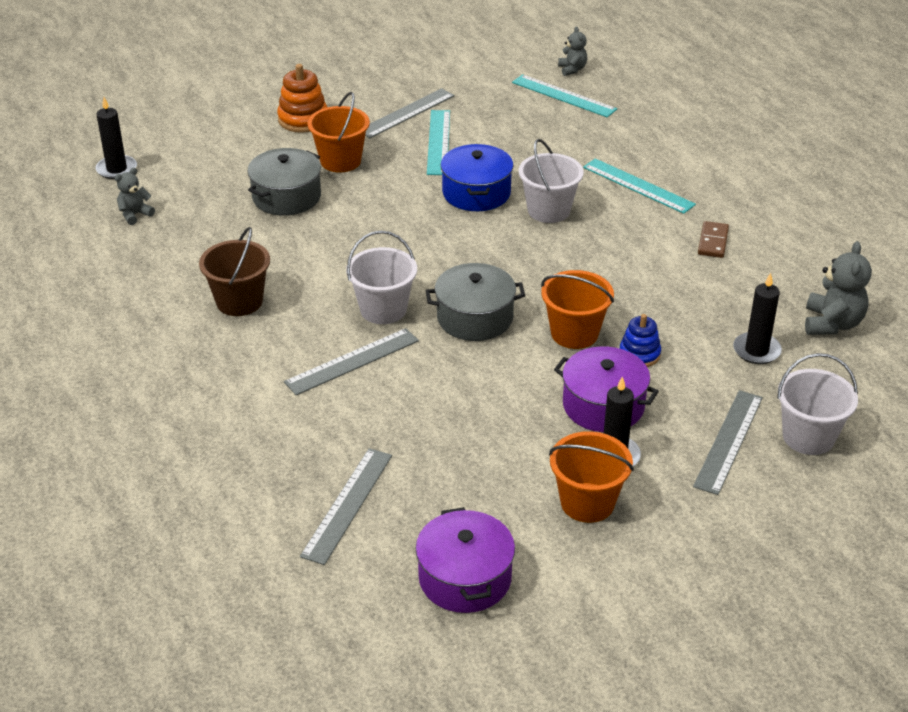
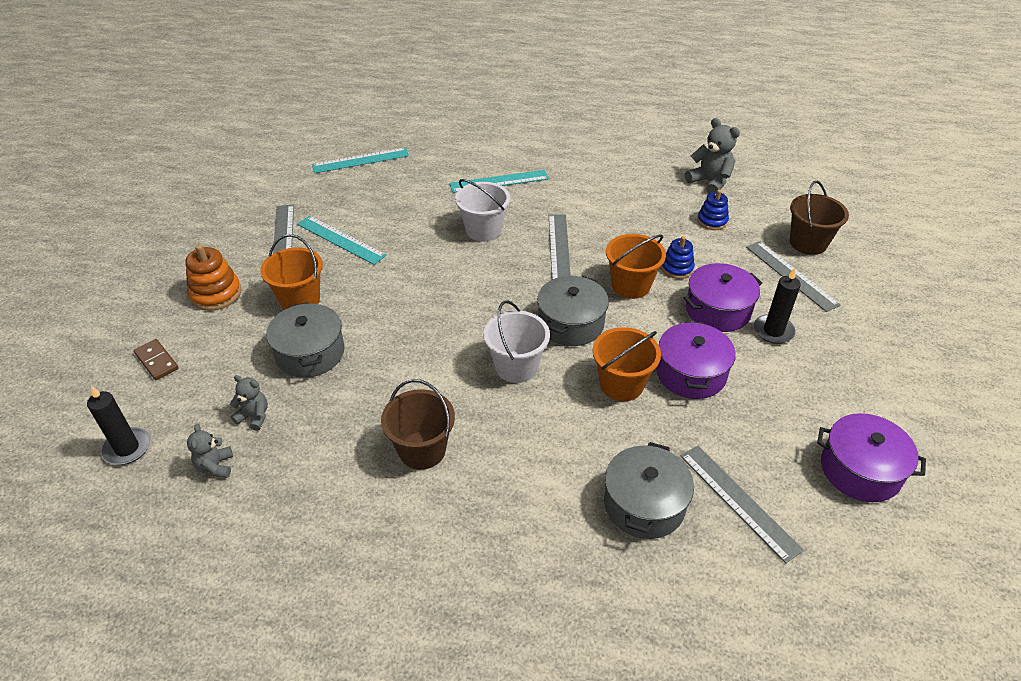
camera: 55 degrees left, 5 degrees up
(292, 447) = (644, 504): none -> grey pot
(352, 361) = (564, 415): grey ruler -> grey ruler (559, 248)
(476, 193) = (425, 252): blue pot -> none
(486, 419) = (691, 373): none -> purple pot
(572, 69) = (335, 142): grey teddy bear -> grey teddy bear (254, 416)
(587, 503) = (813, 367): orange bucket -> orange bucket (621, 384)
(713, 242) = (589, 183): brown domino -> brown domino (157, 361)
(756, 350) = (712, 221): black candle -> blue stacking toy
(808, 437) = (808, 243): white bucket -> brown bucket

